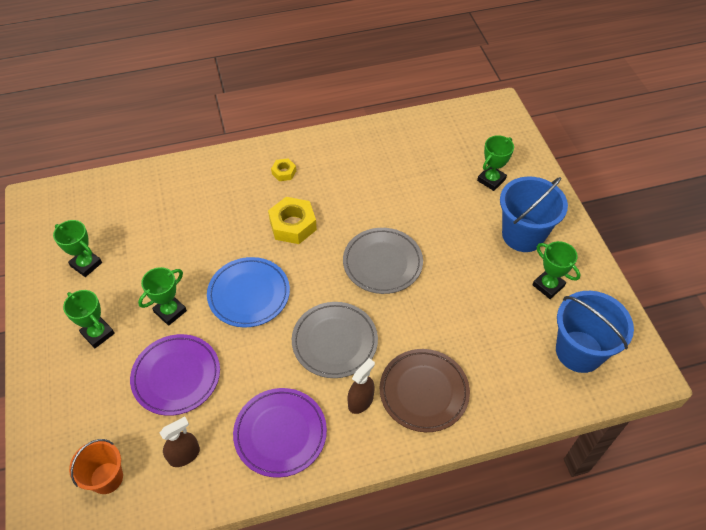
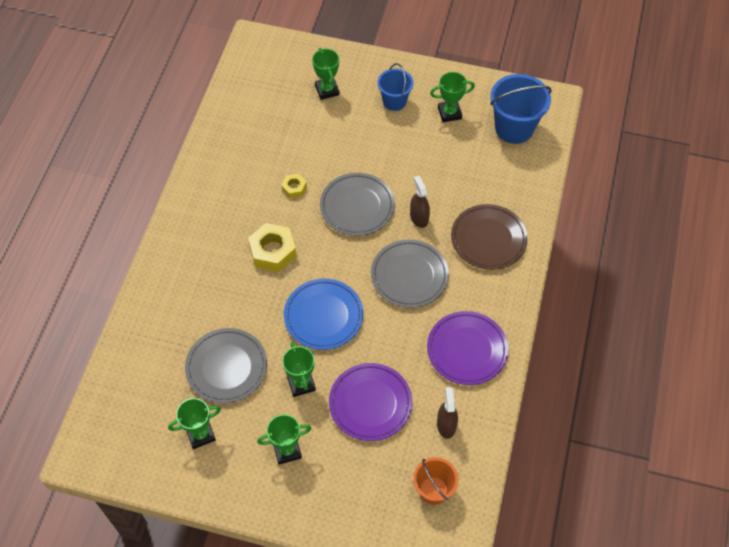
camera: 60 degrees left, 5 degrees up
(159, 250) = (226, 367): none -> grey plate
(284, 172) = (207, 231): yellow nut -> yellow nut (294, 188)
(360, 401) = (471, 283): brown spray bottle -> brown spray bottle (419, 218)
(523, 235) = (394, 101): blue bucket -> blue bucket, size x0.62

